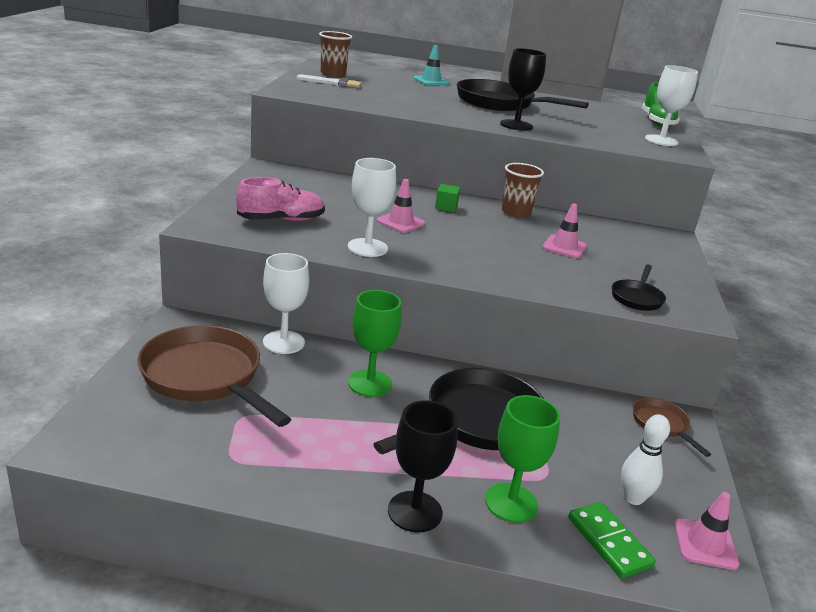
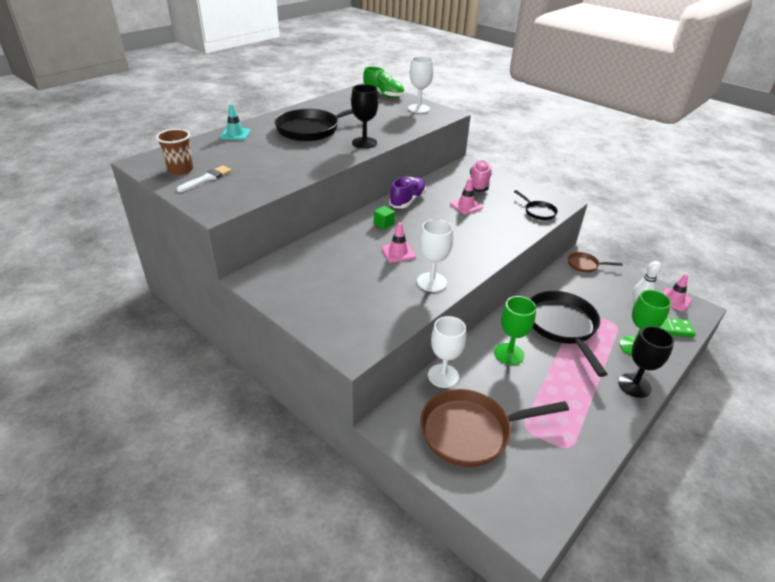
camera: 55 degrees left, 10 degrees up
(281, 220) = (364, 306): pink shoe -> pink shoe (479, 184)
(516, 212) = (407, 200): brown cup -> purple shoe

